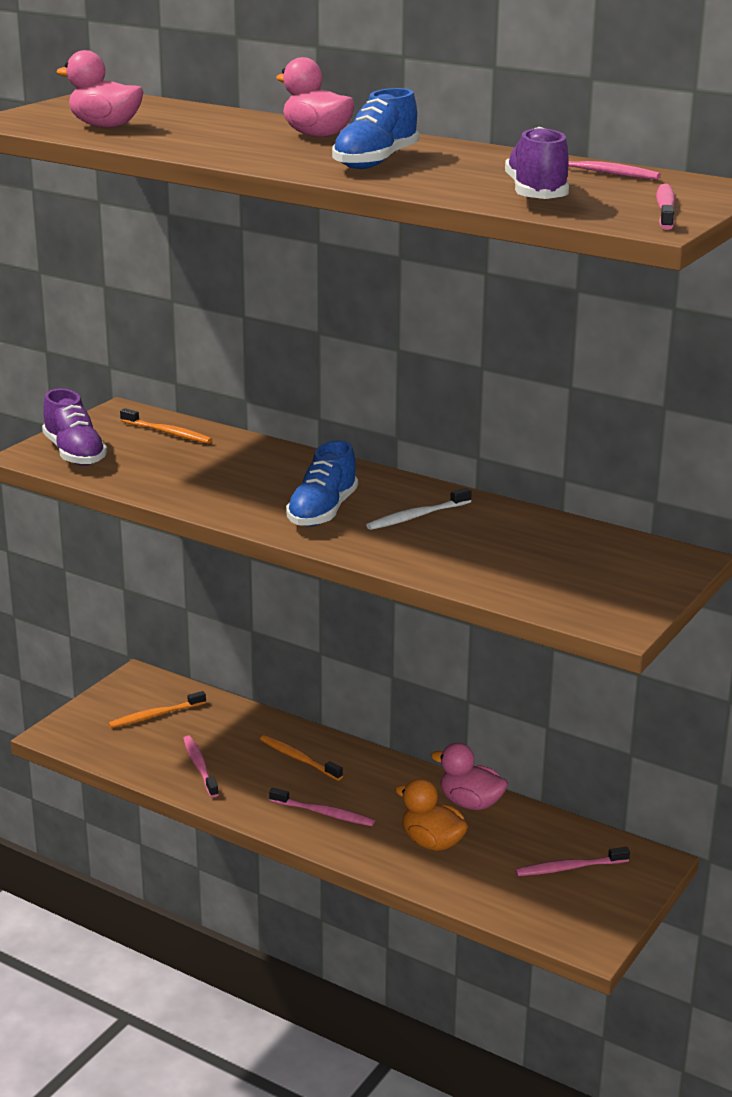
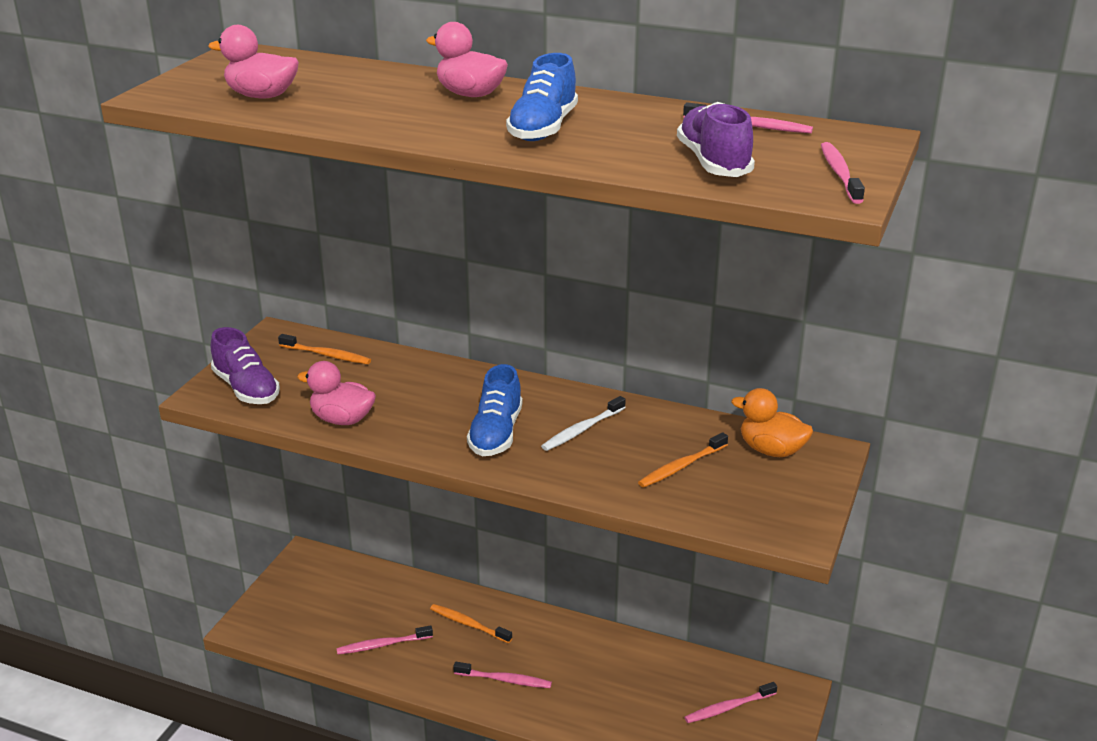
camera: 10 degrees left, 5 degrees up
(155, 715) = (330, 594): orange toothbrush -> orange toothbrush (682, 466)
(200, 767) = (383, 645): pink toothbrush -> pink toothbrush turned 75 degrees counterclockwise
(432, 842) = (606, 698): orange duck -> orange duck (771, 450)
(470, 803) = (628, 651): pink duck -> pink duck (342, 419)

